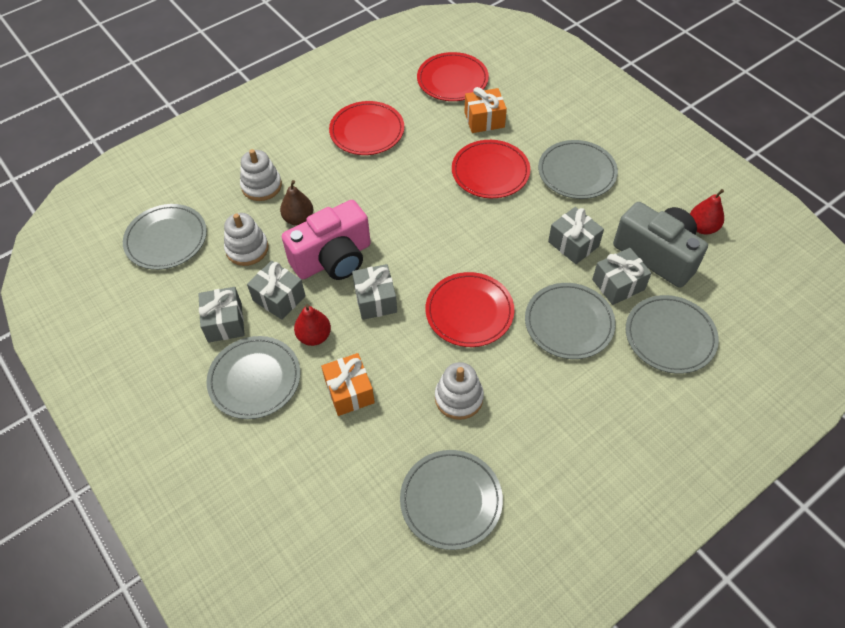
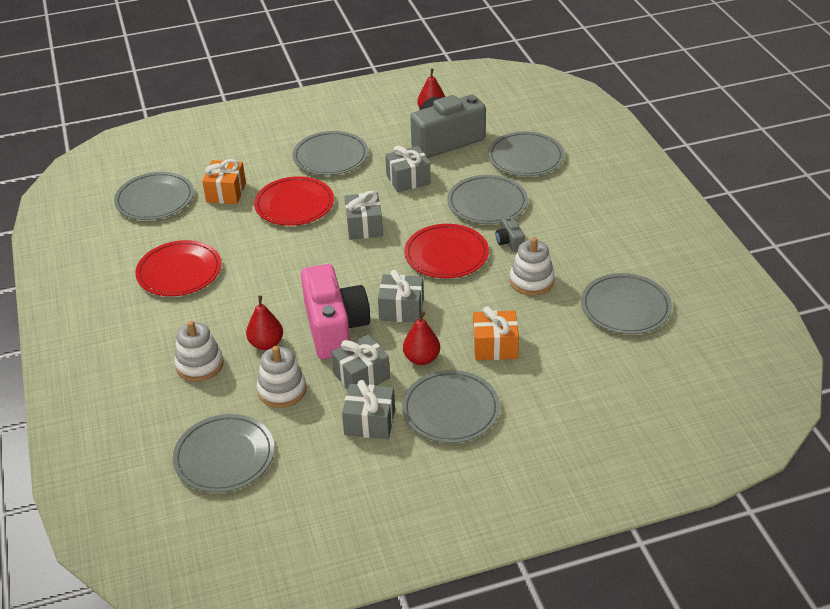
camera: 70 degrees left, 15 degrees down
(299, 219) = (266, 344): brown pear -> red pear
(452, 80) = (155, 199): red plate -> grey plate
(513, 361) = (509, 242): none -> grey camera
(618, 284) = (463, 168): grey gift -> grey gift (364, 226)

